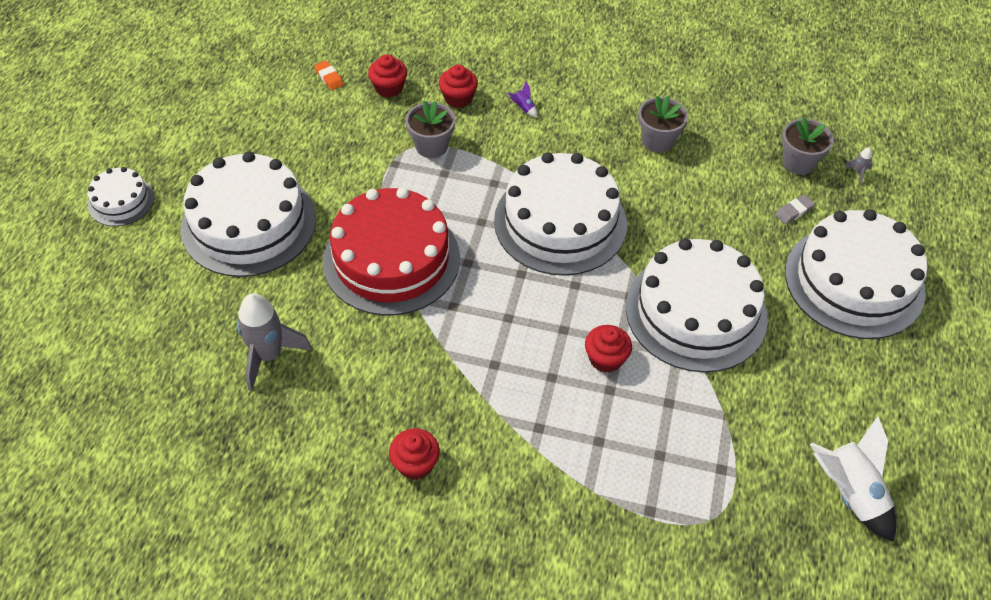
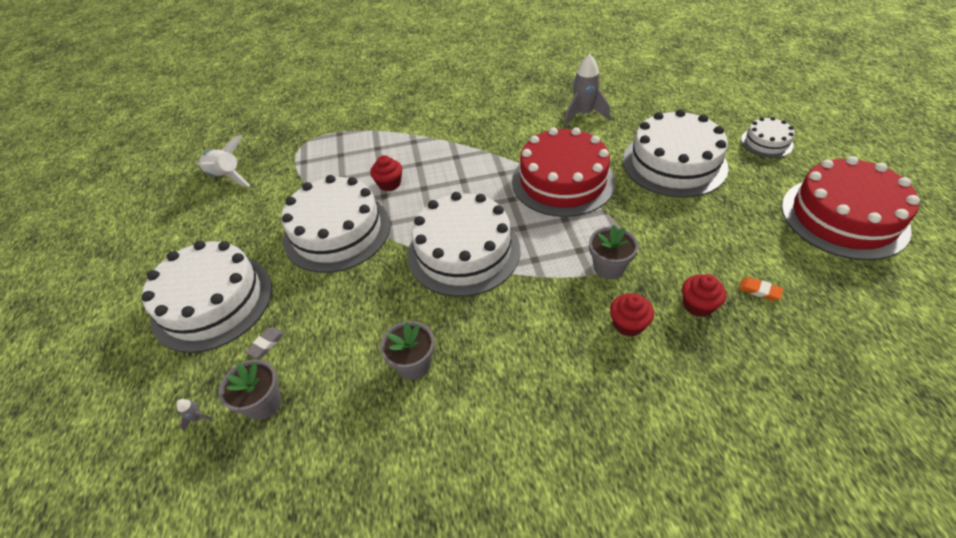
camera: 160 degrees right, 5 degrees down
(177, 98) = (843, 217): none -> red cake
(415, 464) = (468, 107): red cupcake -> none
(523, 108) = (561, 341): purple rocket -> none

